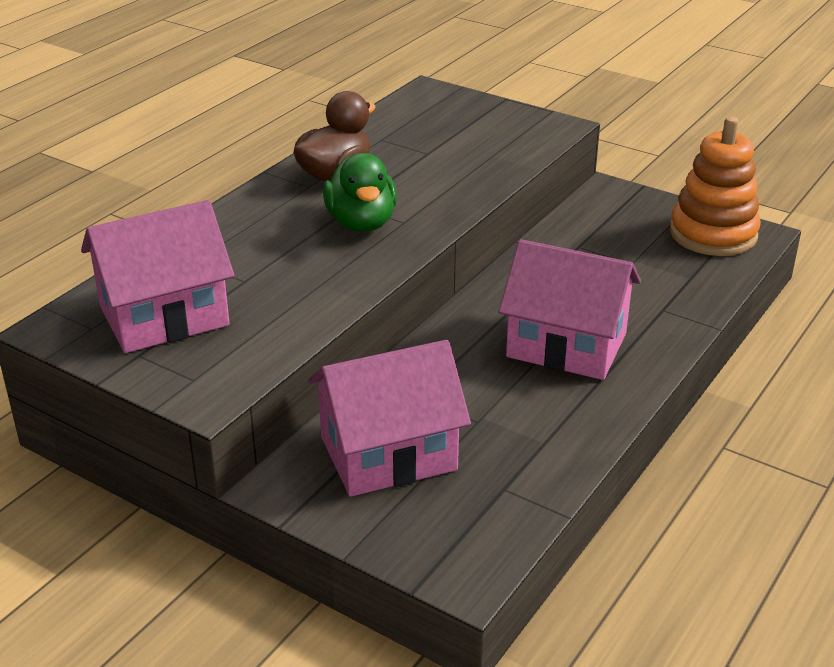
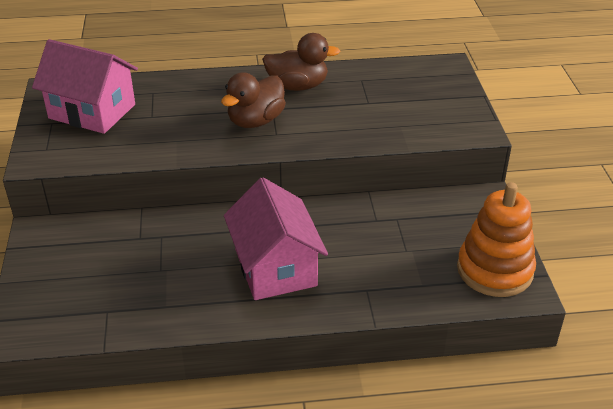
camera: 50 degrees right, 5 degrees up
(361, 223) = (255, 121): green duck -> brown duck
(388, 453) = (98, 252): pink house -> none

